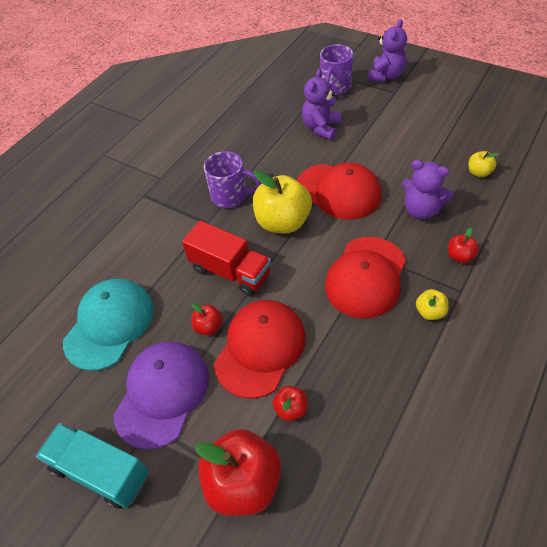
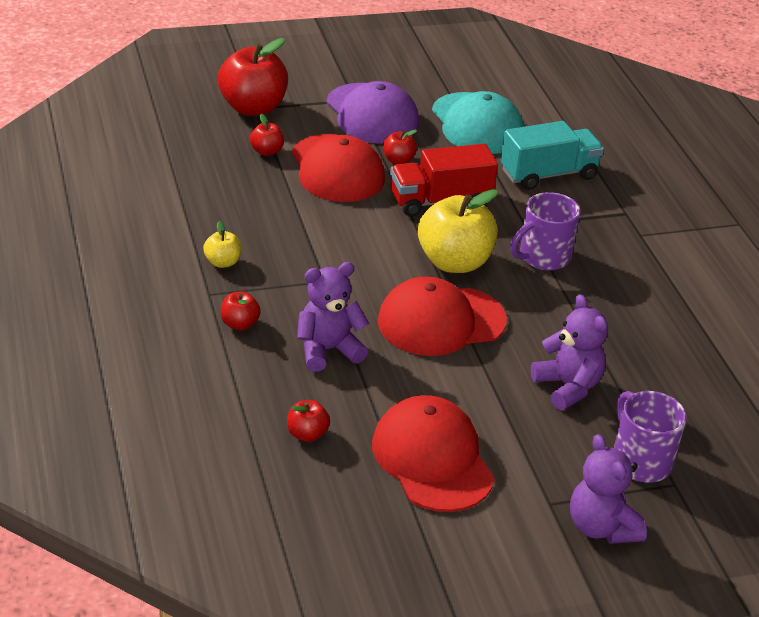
camera: 125 degrees right, 15 degrees down
(101, 471) = (352, 69): turquoise truck -> turquoise truck (548, 174)
(366, 277) = (312, 259): red cap -> red cap (432, 459)
(479, 172) = (307, 434): yellow apple -> red apple

